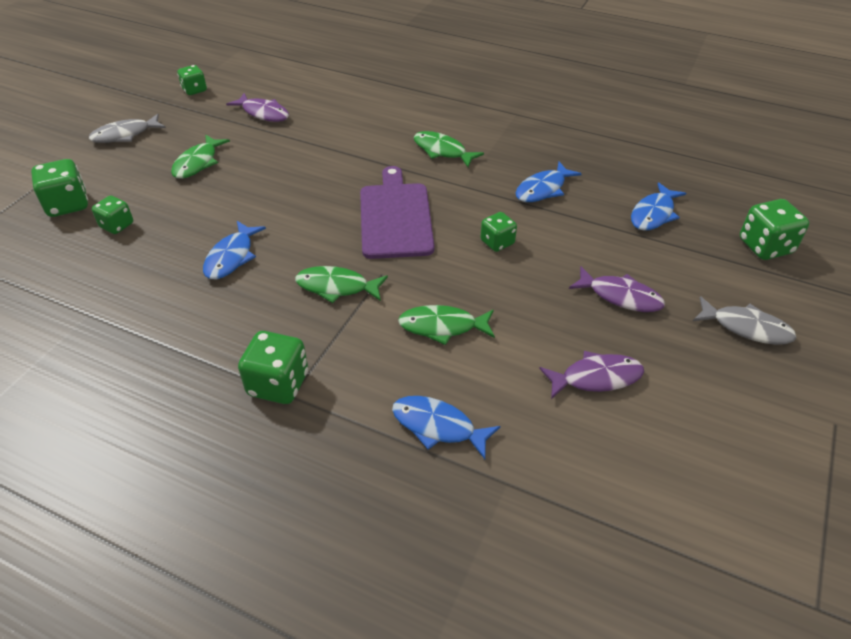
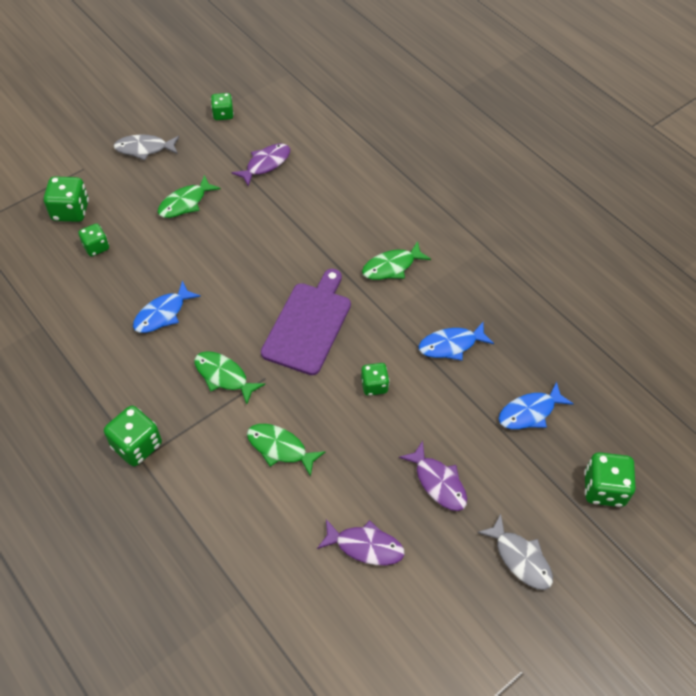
camera: 25 degrees right, 10 degrees up
(263, 113) = (266, 164): purple fish -> purple fish turned 105 degrees counterclockwise
(438, 426) = (224, 532): blue fish -> none
(442, 151) = (391, 267): green fish -> green fish turned 90 degrees counterclockwise

